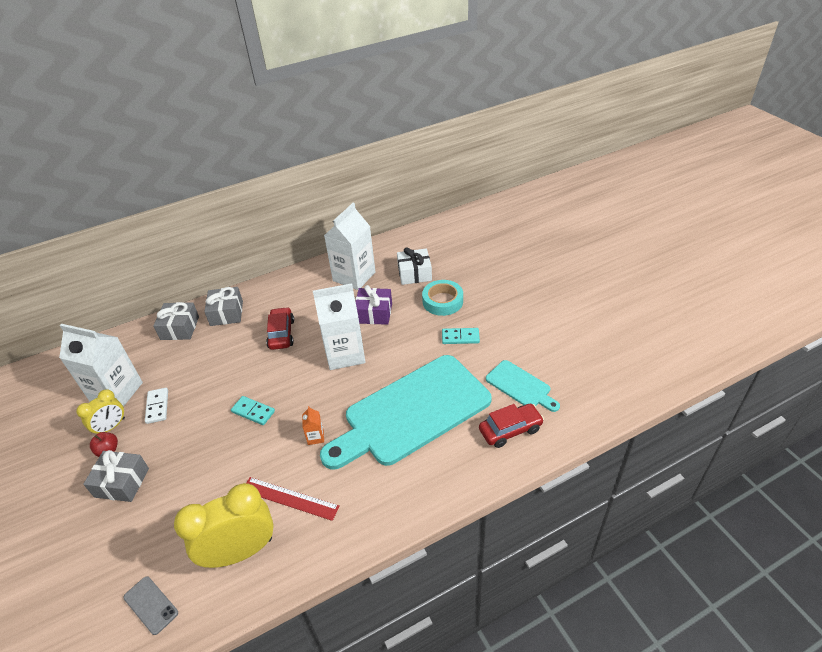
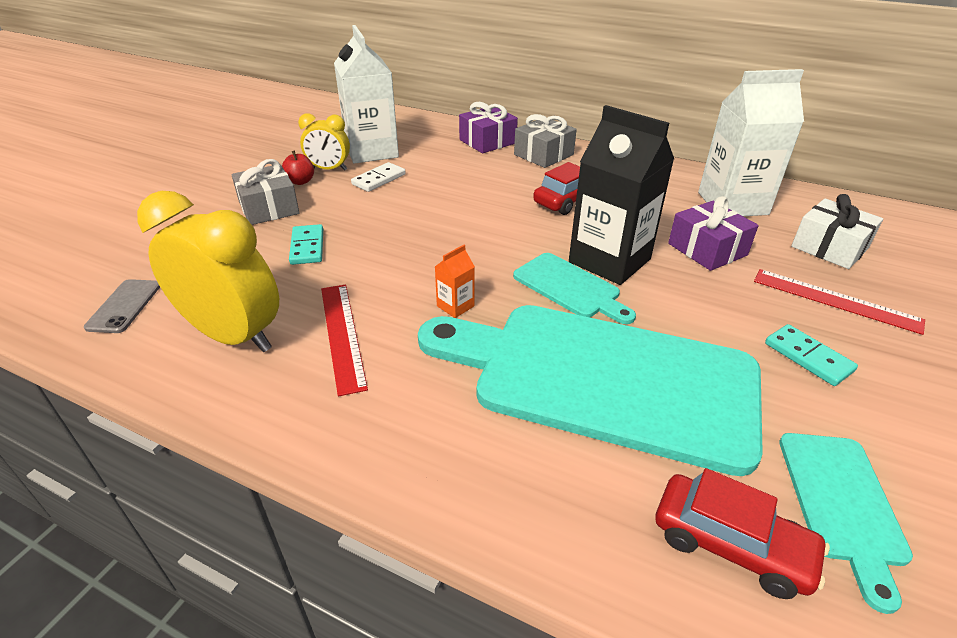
camera: 50 degrees right, 5 degrees down
(180, 328) = (487, 141): grey gift -> purple gift
(253, 411) = (439, 239): turquoise domino -> turquoise domino (307, 247)
(345, 354) = (609, 261): white carton -> black carton
(348, 383) = (570, 288): none -> turquoise cutting board
(442, 301) = (835, 300): turquoise tape -> red ruler

